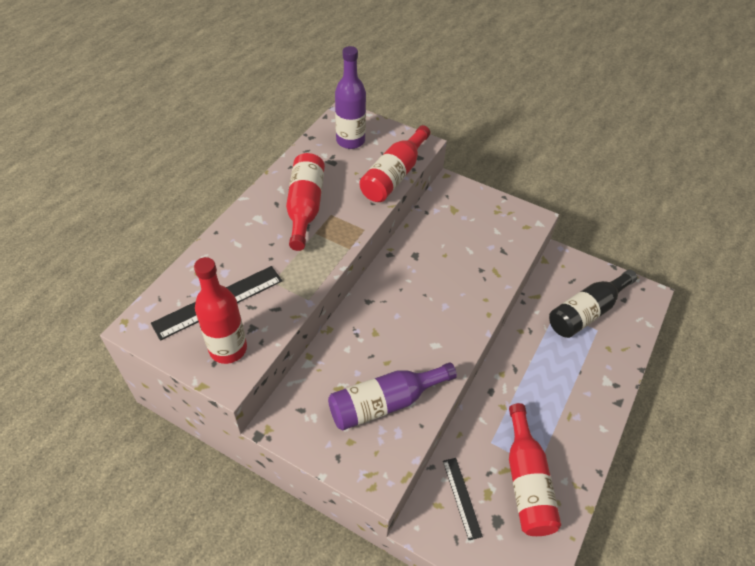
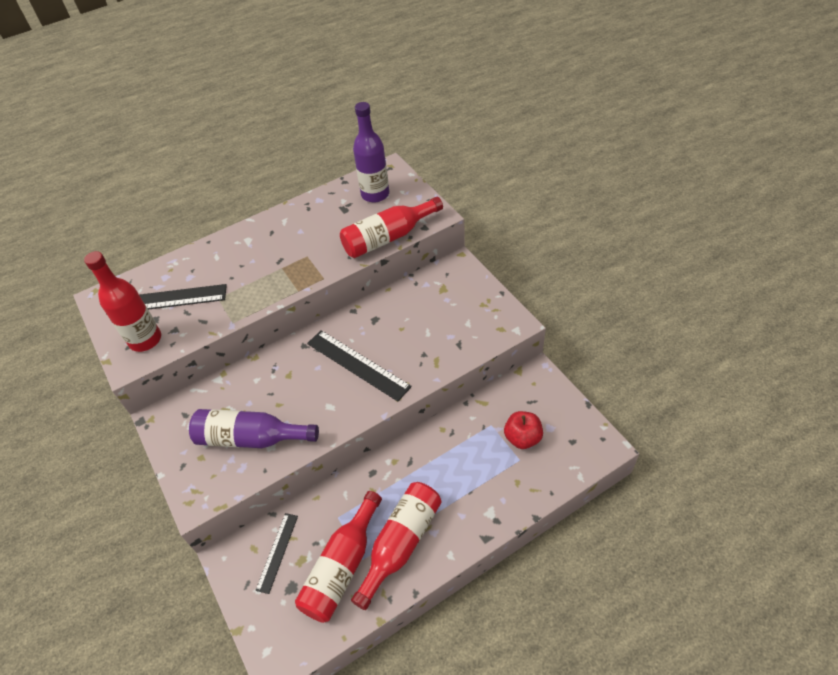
camera: 35 degrees right, 0 degrees up
(305, 207) = (291, 243): red bottle -> red bottle (401, 543)
(431, 299) = (358, 364): none -> black ruler
(587, 312) = (522, 438): black bottle -> red apple

